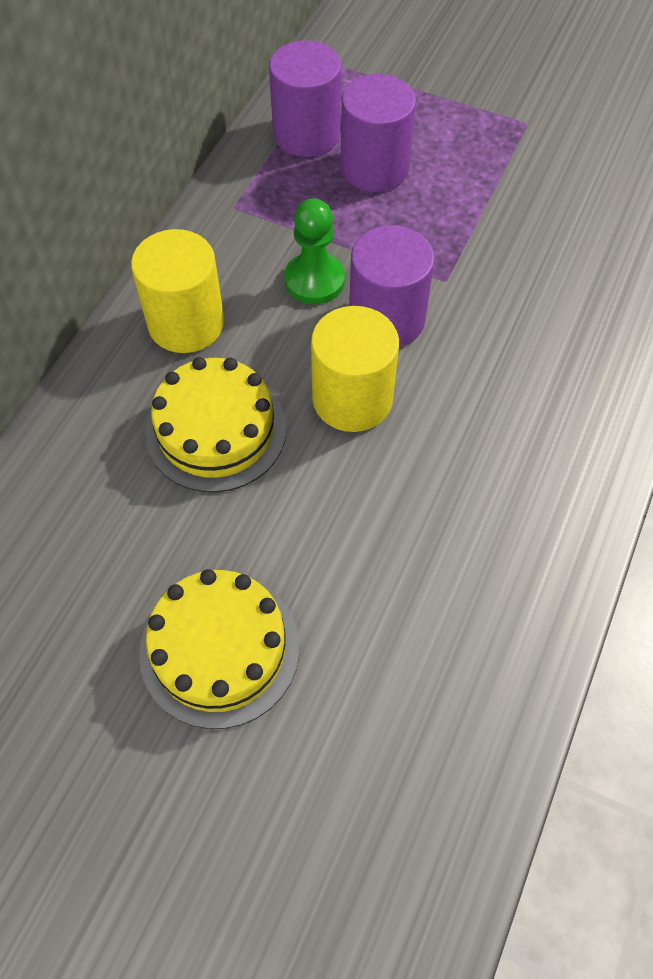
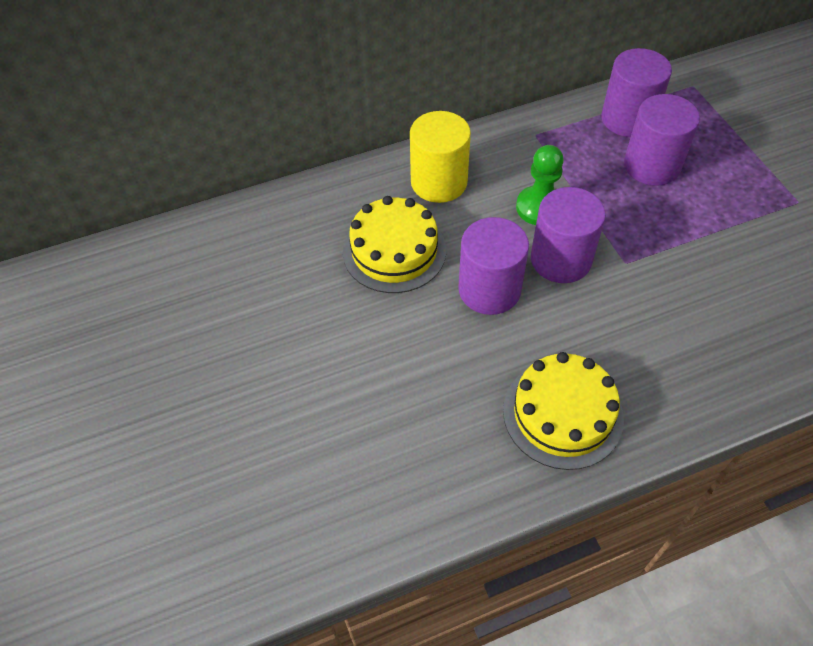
camera: 45 degrees right, 5 degrees down
(219, 648) = (277, 364): yellow cake -> yellow cake (562, 414)
(352, 399) = (489, 289): yellow cylinder -> purple cylinder

